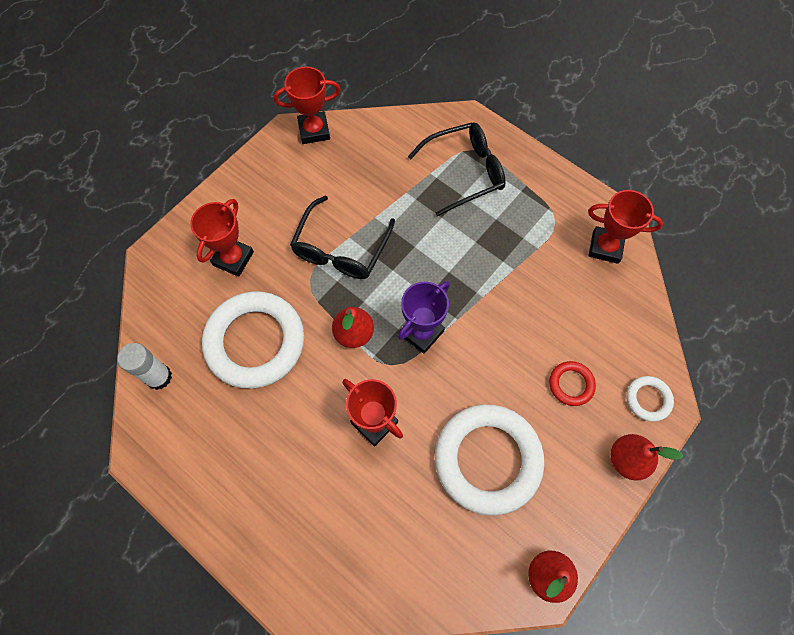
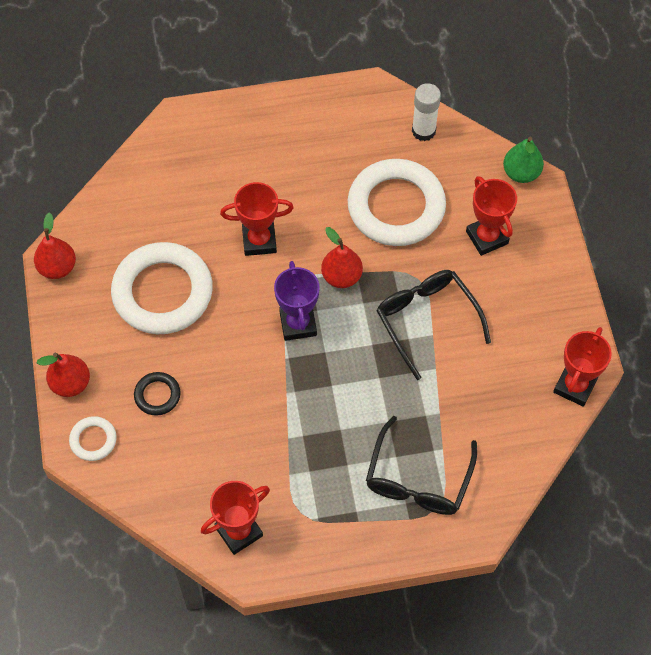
camera: 130 degrees right, 5 degrees down
(151, 275) = (521, 173): none -> green pear
(571, 384) = (157, 395): red ring -> black ring

